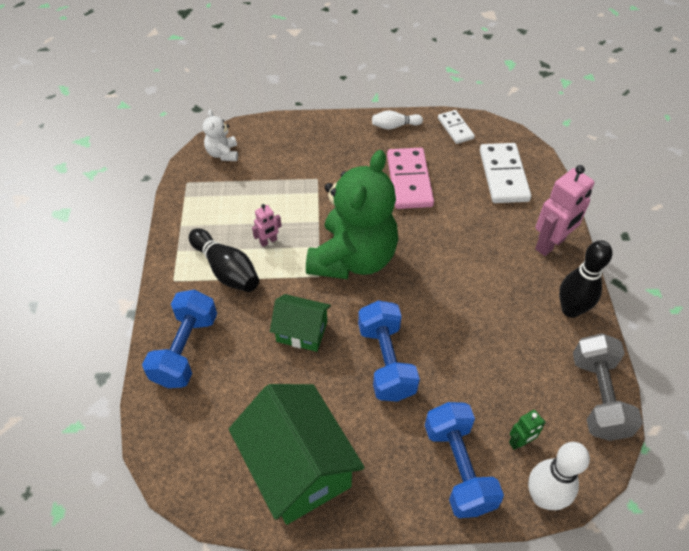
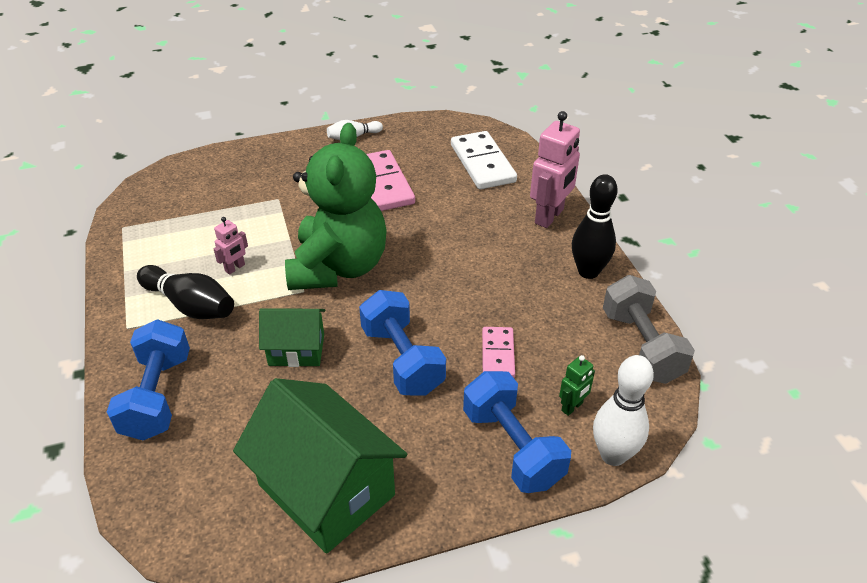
camera: 15 degrees left, 10 degrees down
(223, 154) = (161, 193): white teddy bear -> none
(455, 128) = (420, 130): white domino -> none
(468, 375) = (498, 354): none -> pink domino

